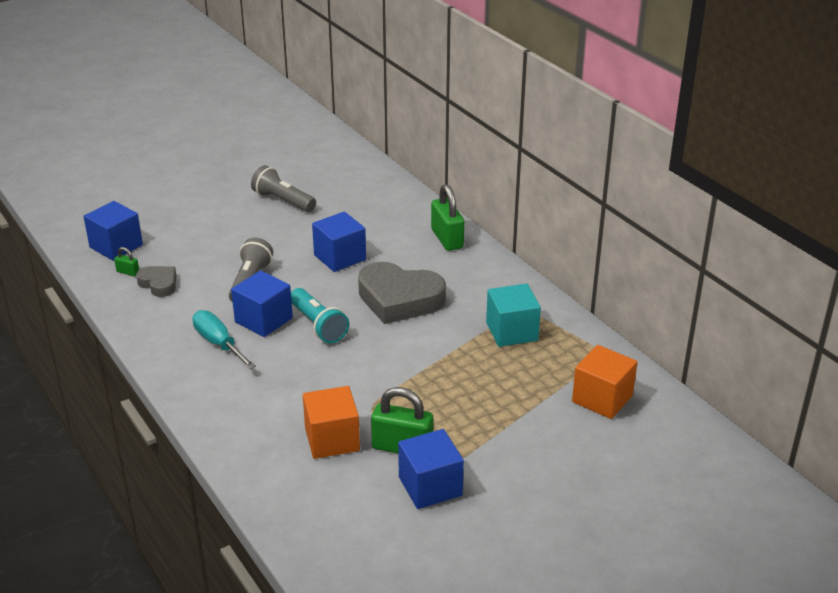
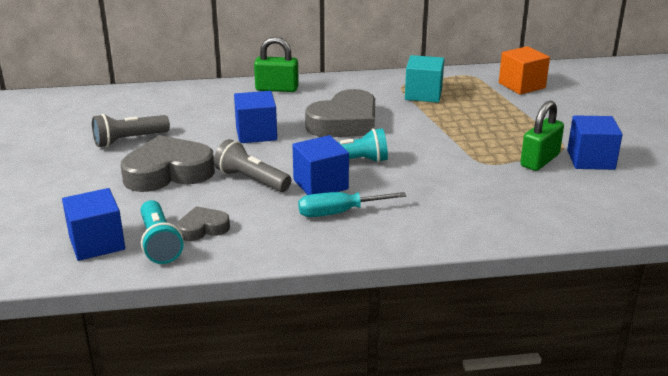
camera: 65 degrees left, 5 degrees down
(128, 272) = (159, 243): green padlock -> turquoise flashlight
(239, 238) = (168, 172): none -> grey heart
(332, 439) = (515, 186): orange cube -> none

